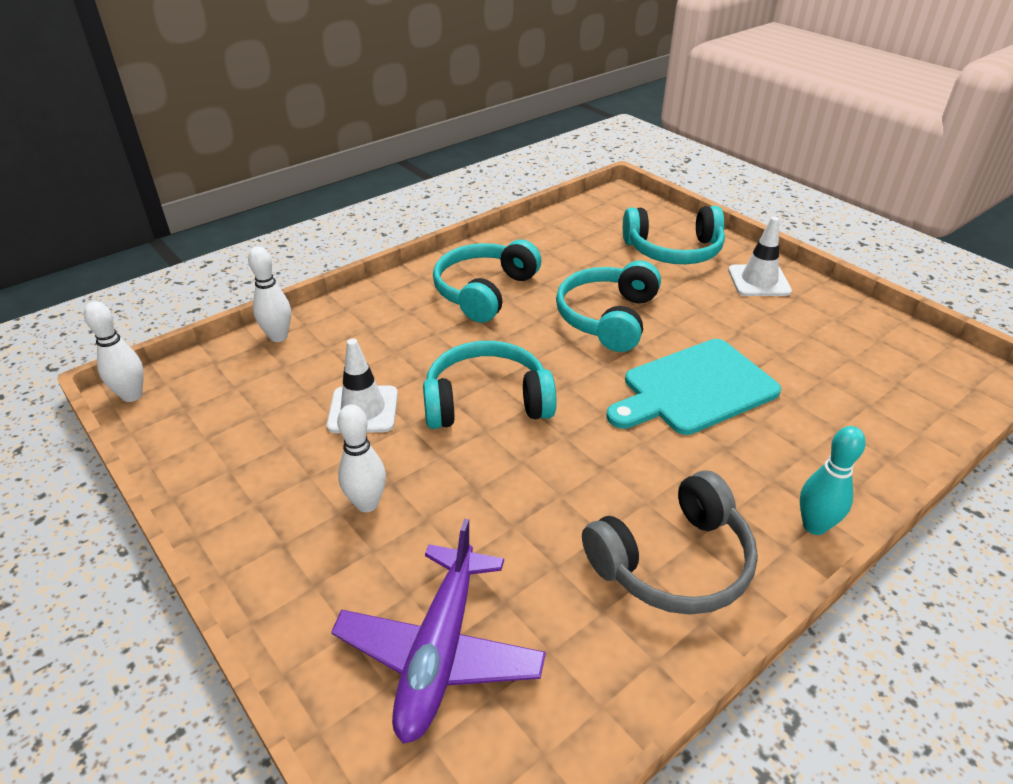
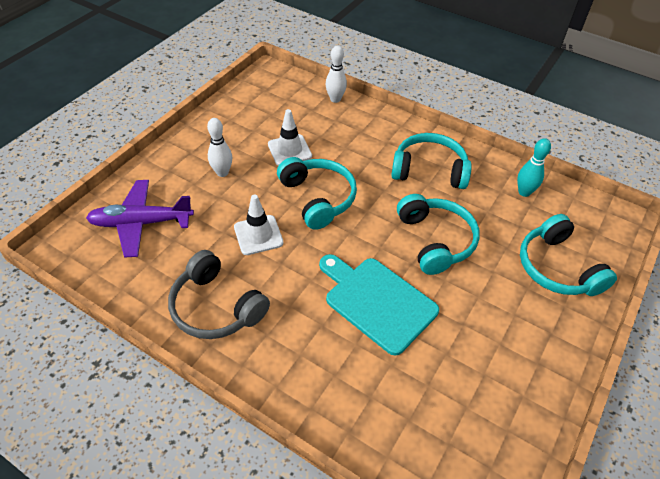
camera: 70 degrees right, 10 degrees up
(132, 395) = (267, 70): white bowling pin -> none
(608, 318) = (435, 240): turquoise headphones -> turquoise headphones turned 75 degrees clockwise
(759, 281) = (548, 333): white traffic cone -> white traffic cone (258, 235)
(814, 526) = (265, 380): turquoise bowling pin -> turquoise bowling pin (524, 192)

